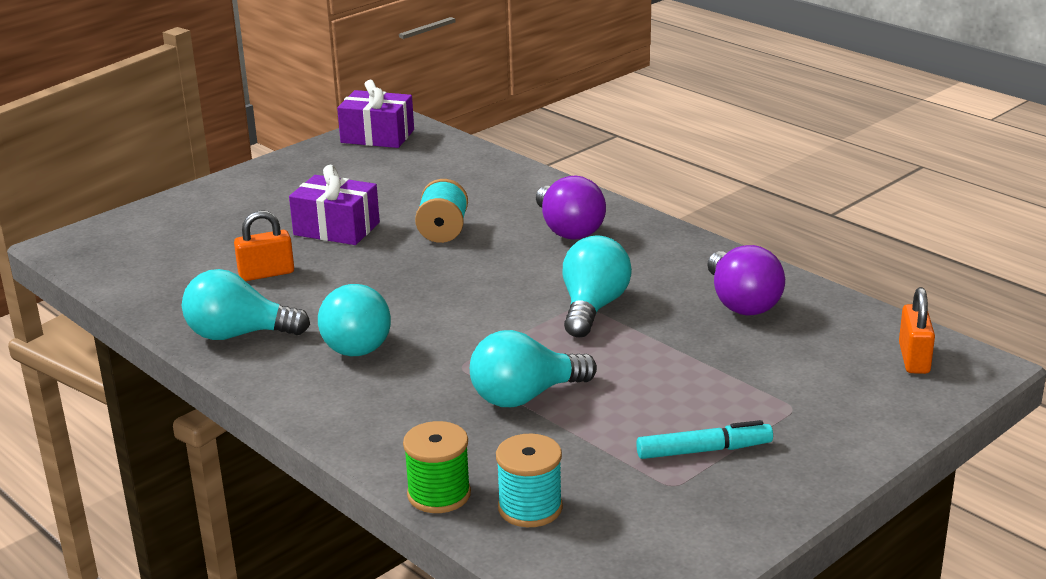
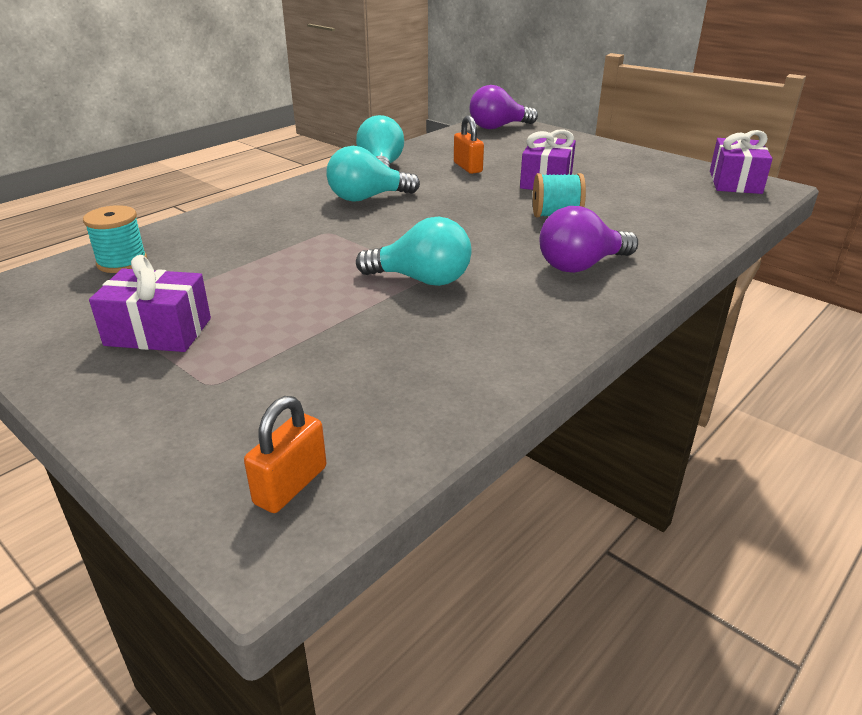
camera: 85 degrees right, 5 degrees up
(439, 494) = (158, 233): green spool -> none
(525, 396) = (275, 256): turquoise light bulb -> none
(704, 450) = (158, 332): turquoise marker -> purple gift
(741, 303) = (435, 359): purple light bulb -> purple light bulb (498, 127)
(914, 358) = (290, 485): orange padlock -> orange padlock turned 60 degrees counterclockwise

